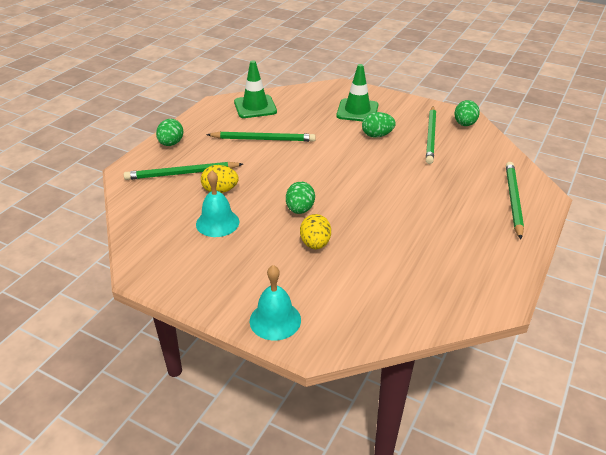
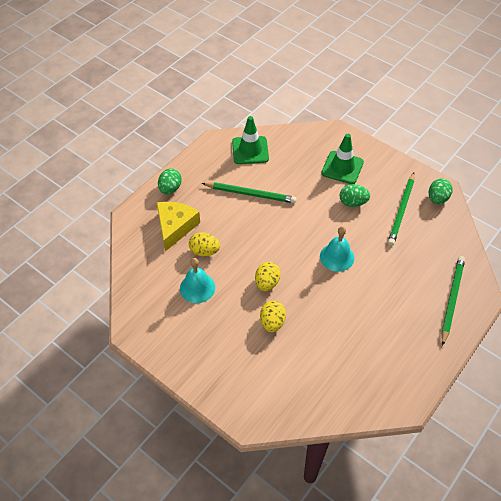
camera: 10 degrees right, 15 degrees up
(182, 174) = (175, 227): green pencil -> yellow cheese
(275, 320) = (227, 394): turquoise bell -> turquoise bell (337, 257)
(300, 209) = (267, 283): green egg -> yellow egg

